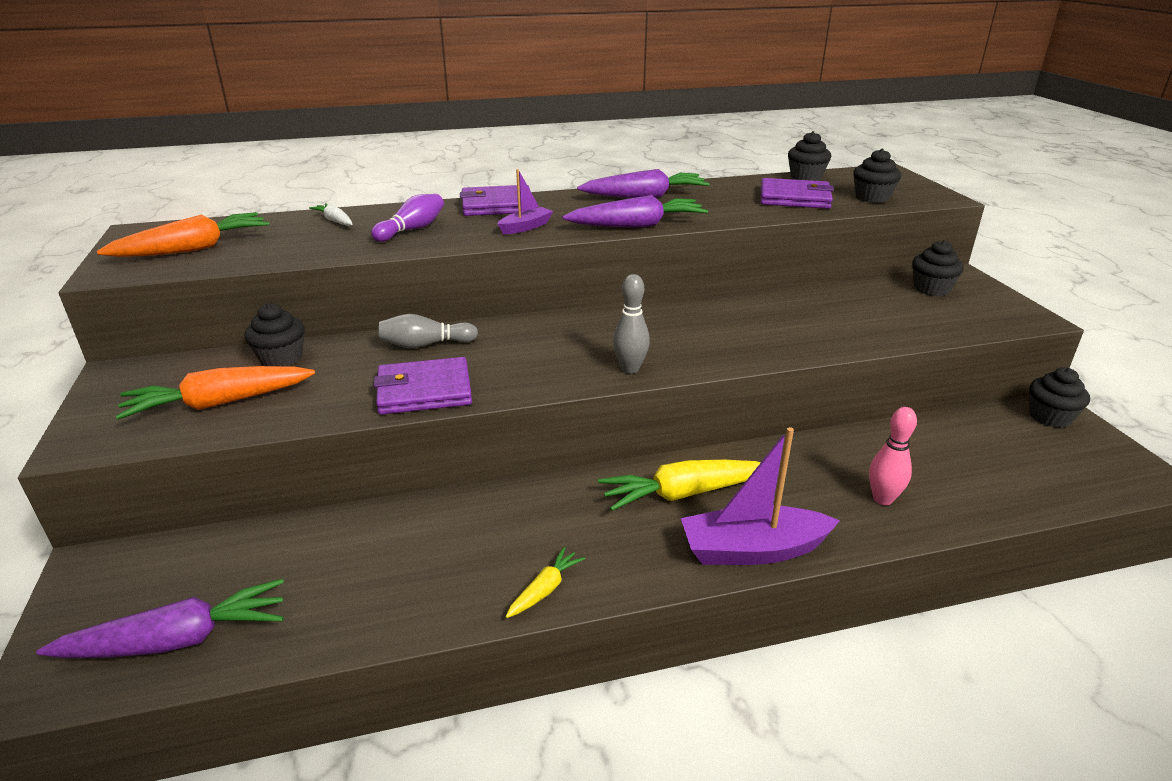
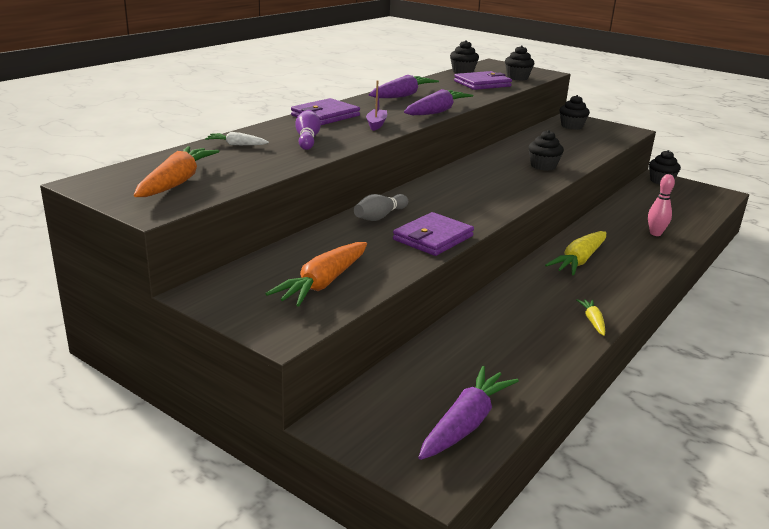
camera: 40 degrees left, 5 degrees down
(281, 358) = (303, 250): black cupcake -> black cupcake (543, 166)
(630, 369) = (513, 197): grey bowling pin -> none
(752, 550) = (643, 271): purple boat -> none

